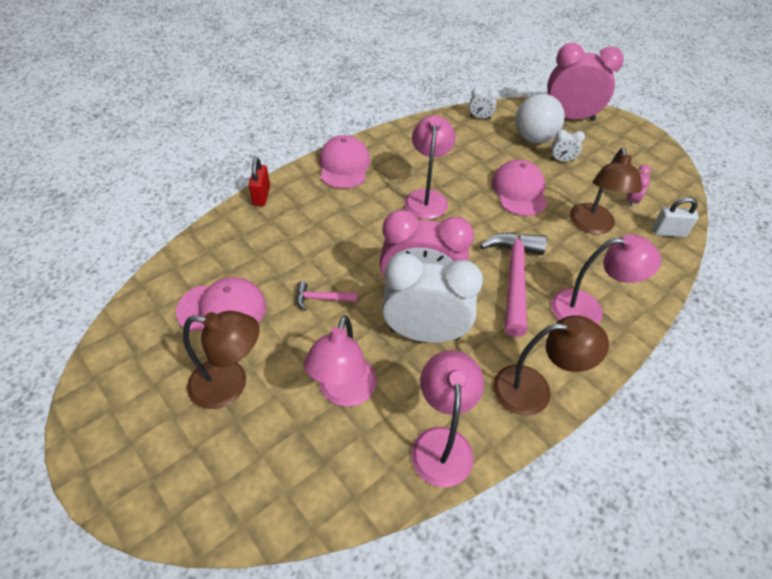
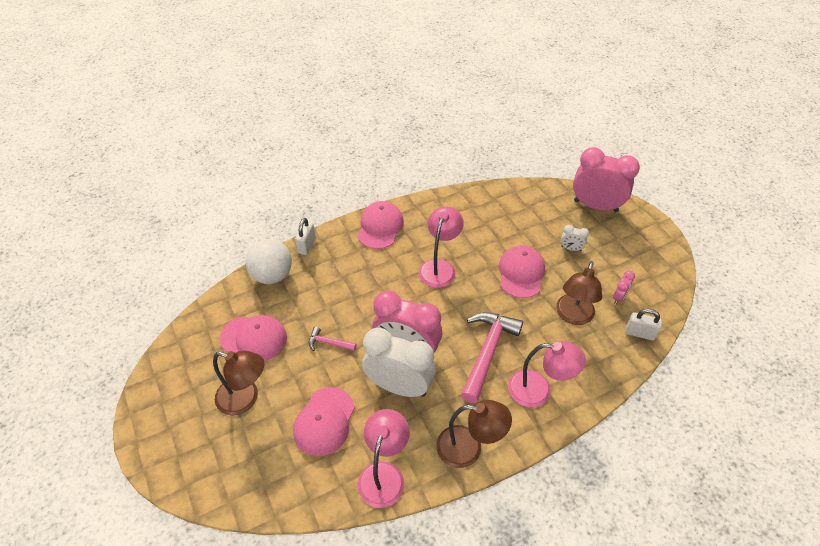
camera: 15 degrees right, 0 degrees up
(261, 196) = (307, 245): red padlock -> white padlock
(344, 392) = (324, 421): pink lamp -> pink cap
(480, 117) = (512, 195): white clock -> none
(534, 138) = (553, 223): white ball -> white ball (272, 275)

